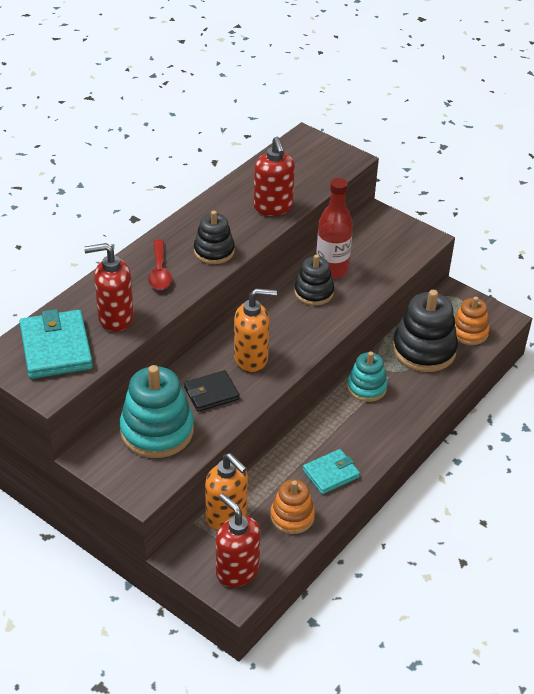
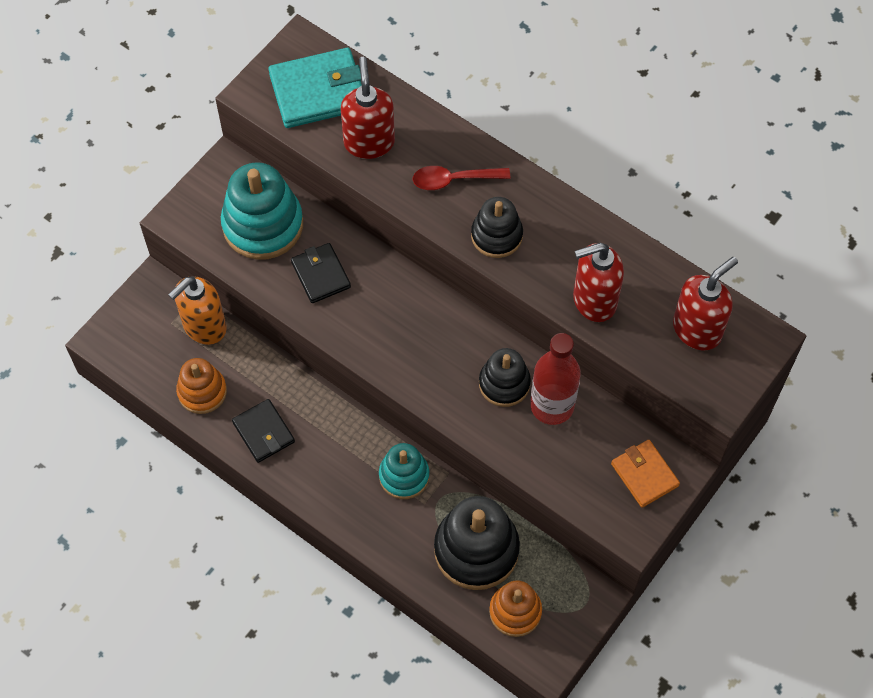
camera: 90 degrees right, 20 degrees up
(237, 571) = (132, 339): red soap dispenser -> red soap dispenser (697, 329)
(251, 358) = (380, 314): orange soap dispenser -> none
(331, 474) = (263, 432): turquoise wallet -> black wallet
(384, 230) = (644, 475): none -> orange wallet

